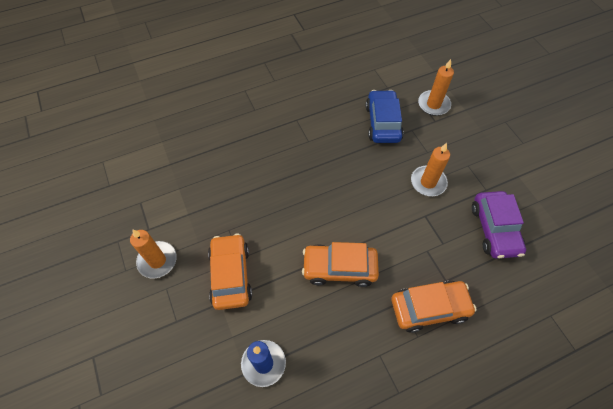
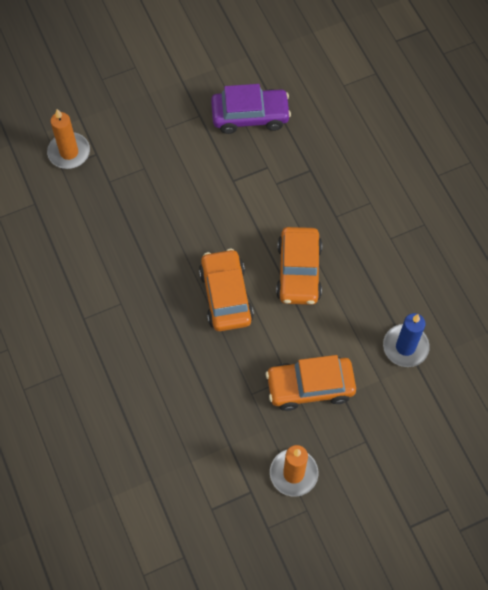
camera: 90 degrees left, 5 degrees up
(383, 123) = (95, 213): blue car -> none
(428, 182) = (188, 172): orange candle -> none
(429, 308) = (341, 189): orange car -> orange car (226, 296)

